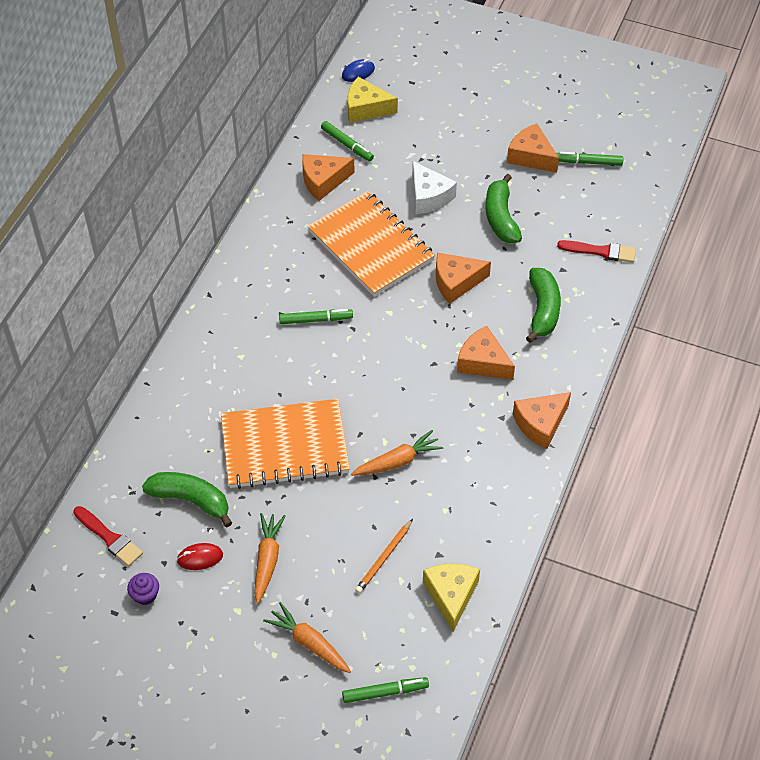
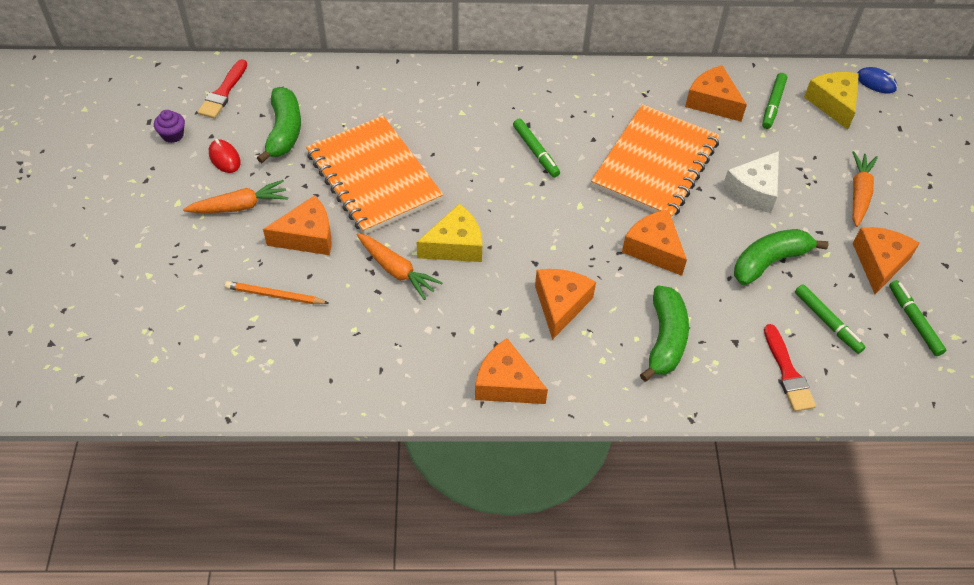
camera: 65 degrees right, 0 degrees up
(309, 643) = (158, 267): orange carrot -> orange carrot (859, 194)
(329, 516) = (307, 236): none -> orange cheese
(385, 692) = (119, 345): green marker -> green marker (827, 322)
(451, 595) = (250, 367): yellow cheese -> yellow cheese (455, 245)
(543, 310) = (665, 339): green banana -> green banana turned 60 degrees counterclockwise

